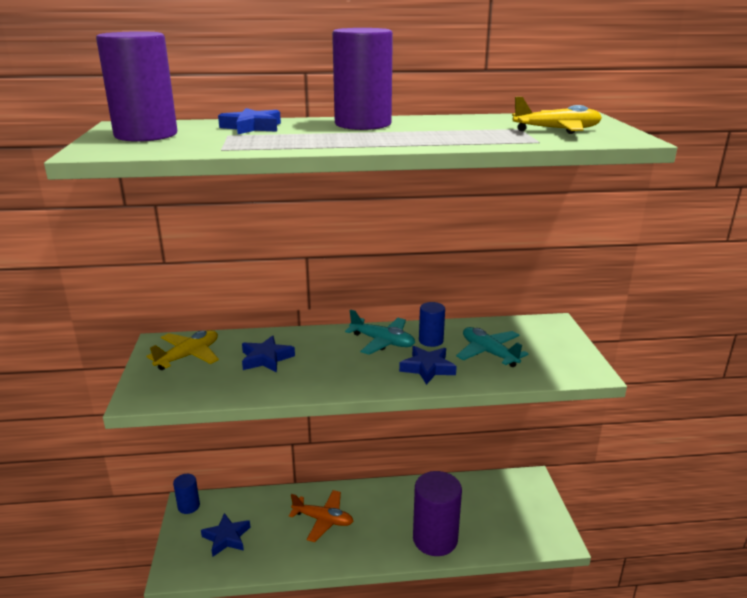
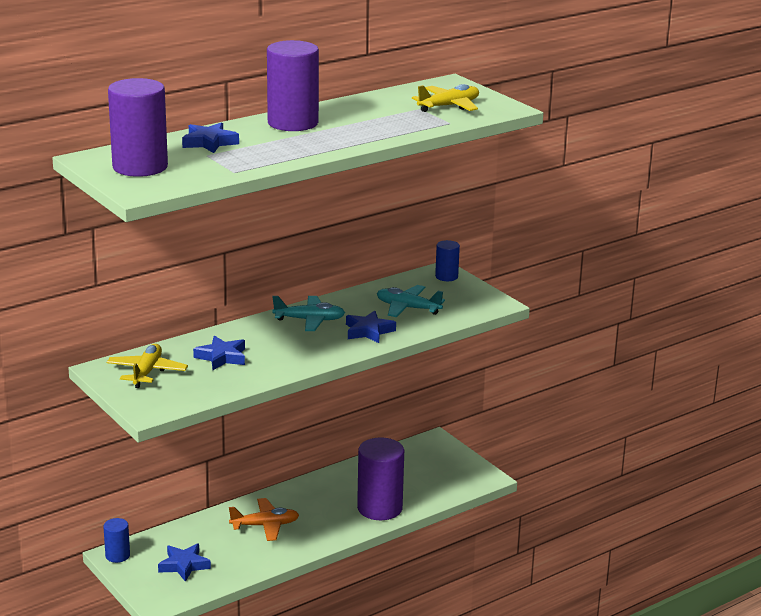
camera: 30 degrees left, 0 degrees up
(431, 341) = (350, 309): blue cylinder -> blue cylinder (446, 276)

